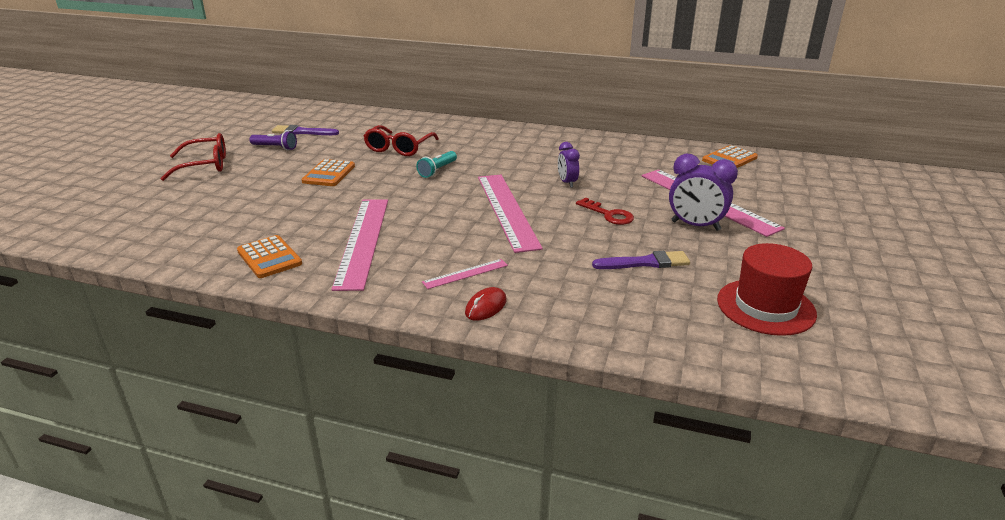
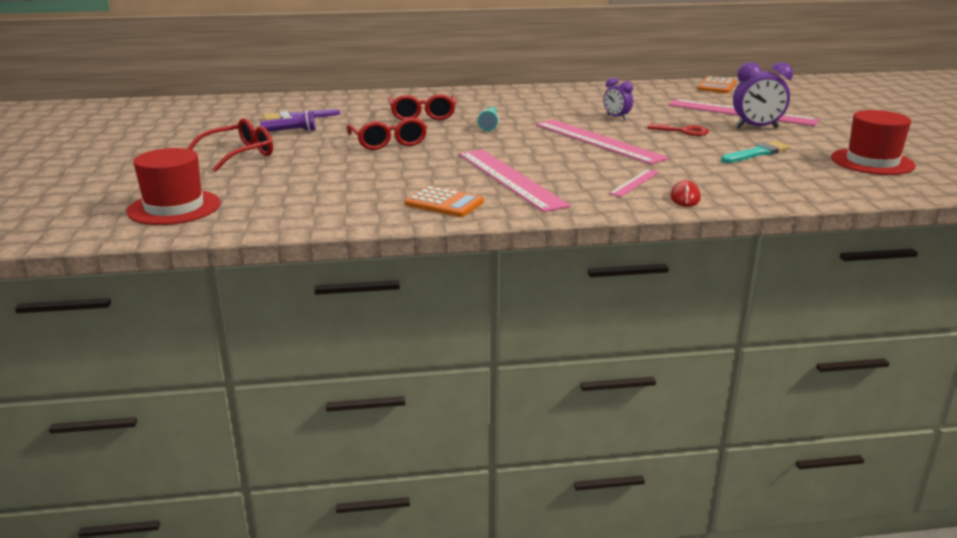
camera: 25 degrees left, 5 degrees down
(85, 212) = (174, 207): none -> red hat
(329, 174) = (388, 142): orange calculator -> red glasses
(645, 262) = (756, 153): purple brush -> turquoise brush

